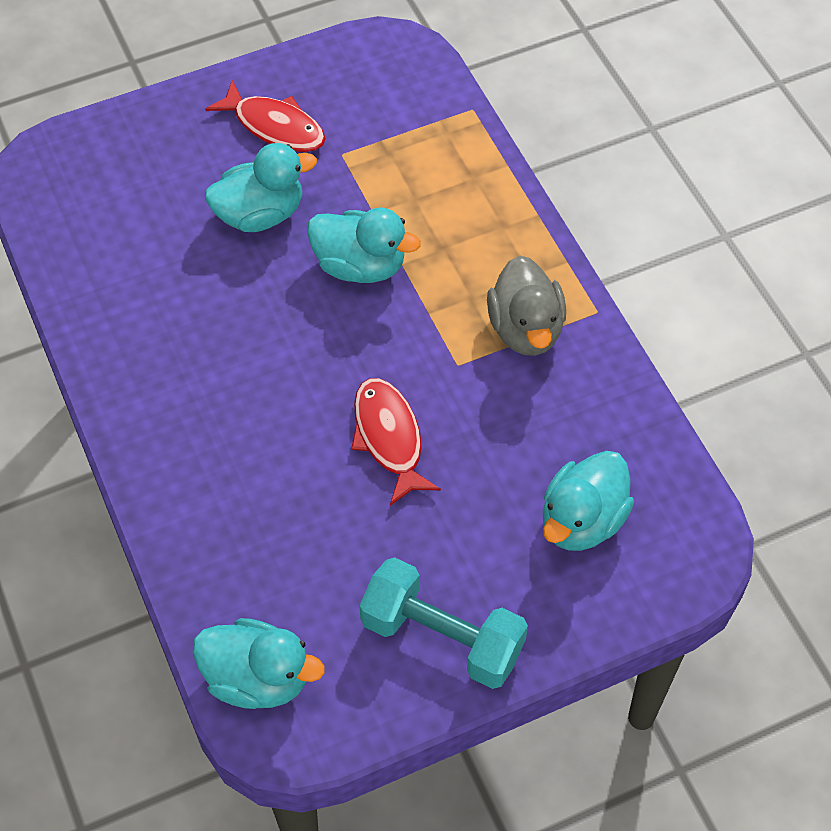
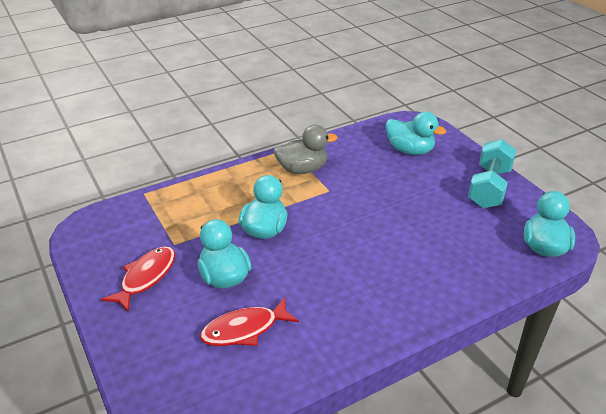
camera: 95 degrees left, 20 degrees down
(389, 438) = (382, 211): red fish -> red fish (244, 329)

